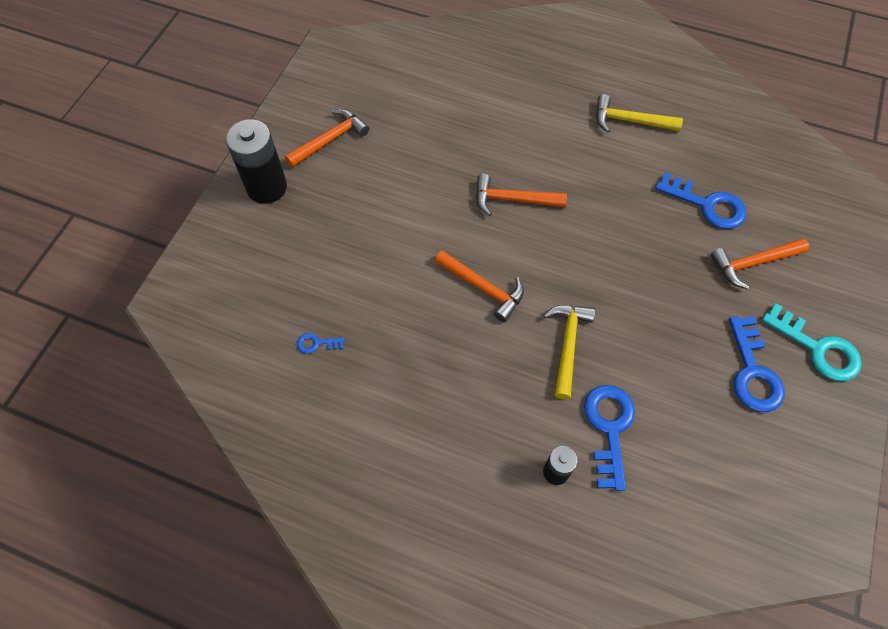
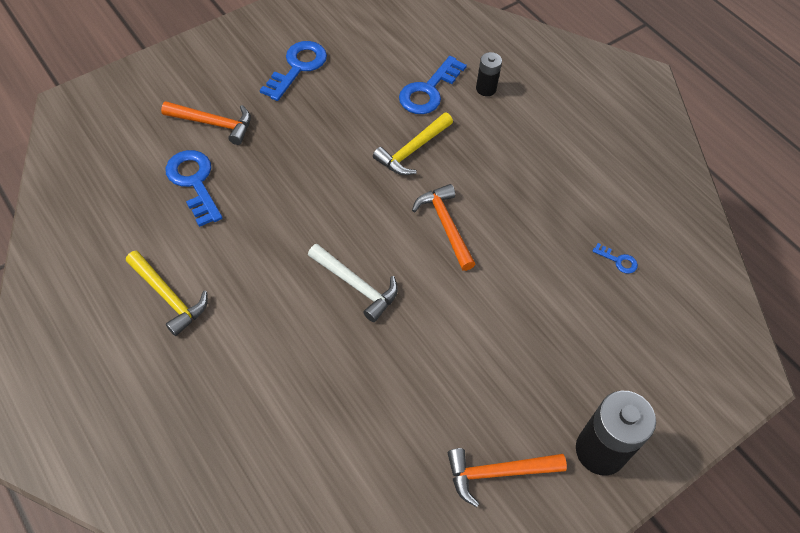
camera: 150 degrees left, 5 degrees down
(512, 200) = (356, 286): orange hammer -> white hammer
(817, 348) = (238, 55): turquoise key -> none

